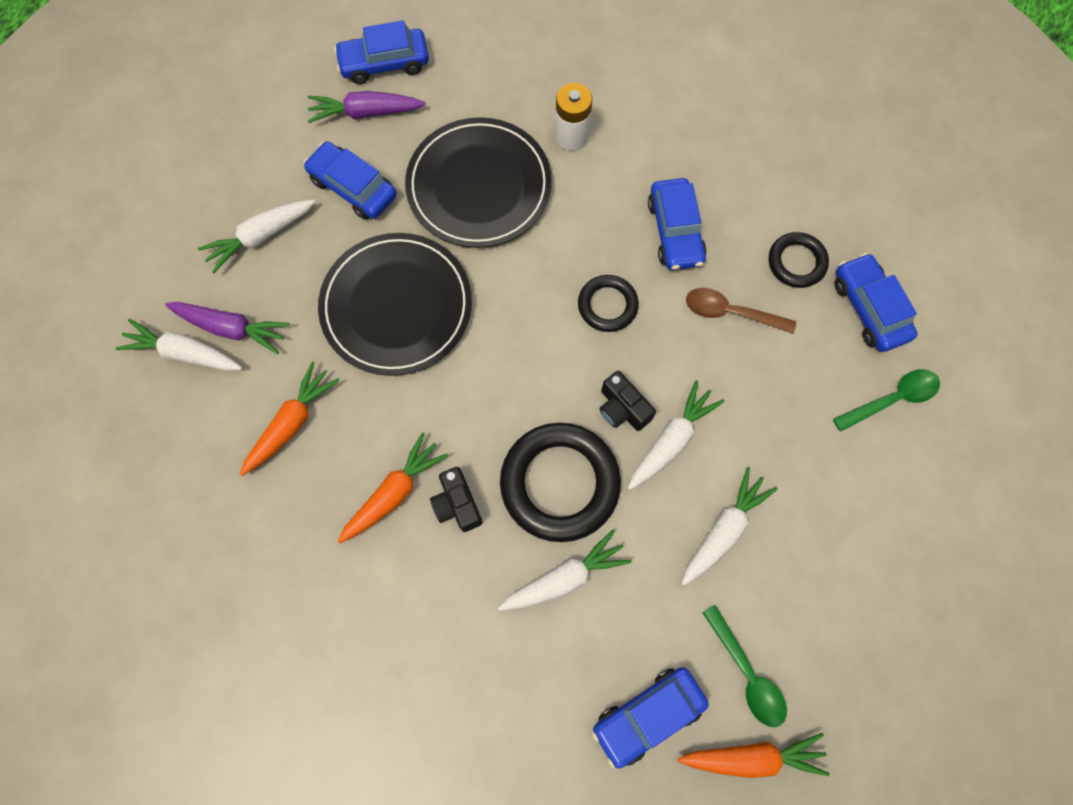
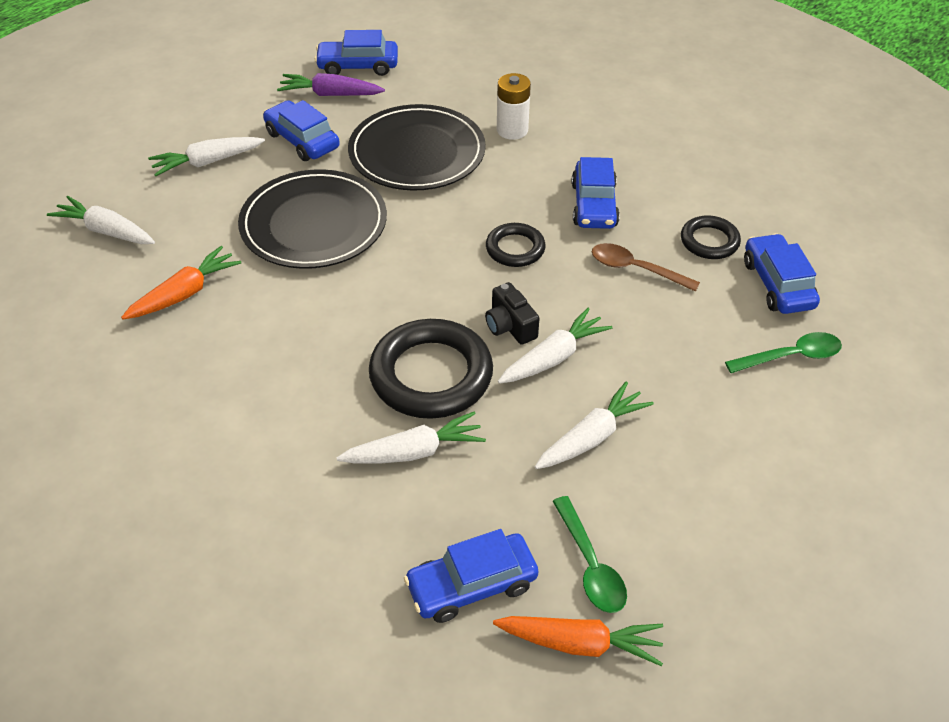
camera: 10 degrees right, 25 degrees down
(232, 328) = (156, 220): purple carrot -> none
(394, 492) = (264, 359): orange carrot -> none
(457, 504) = (323, 376): black camera -> none

